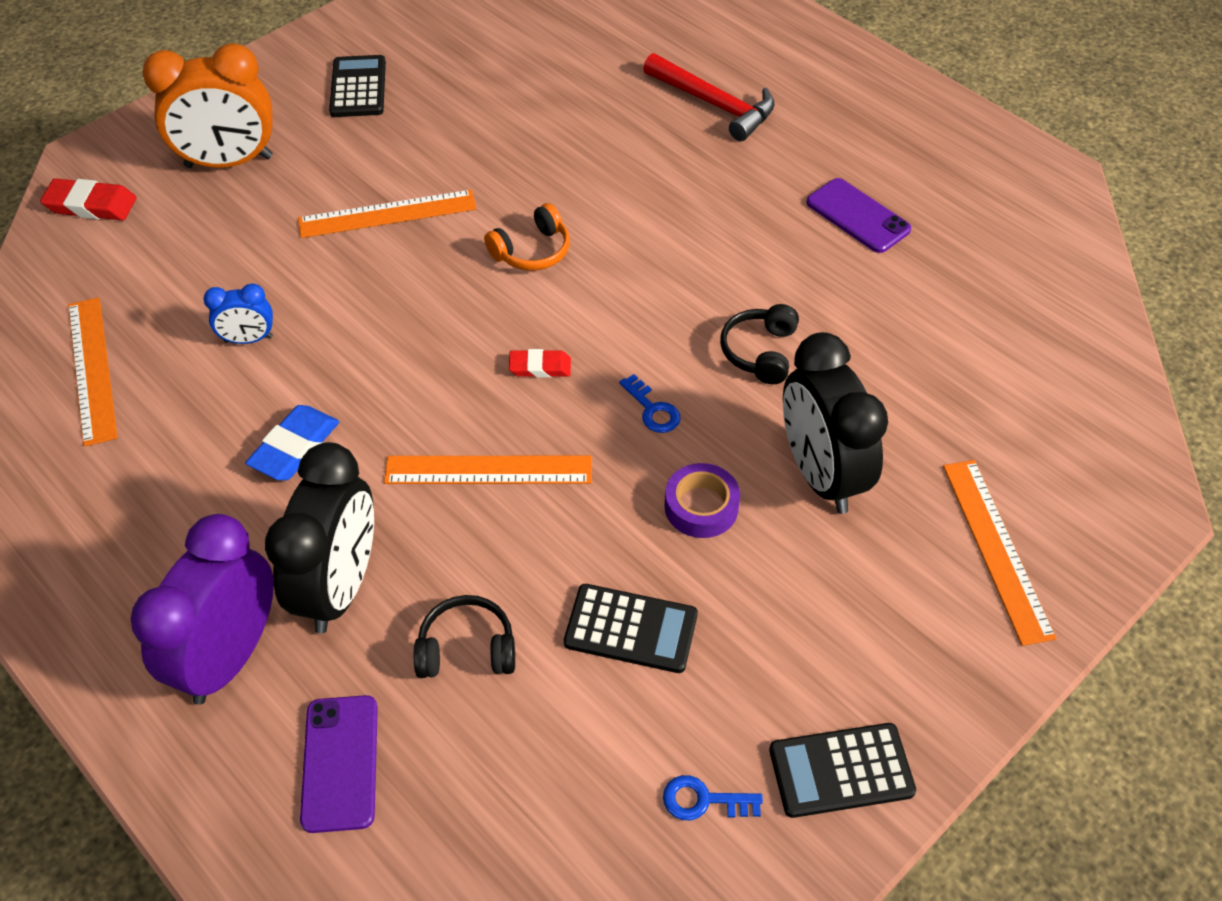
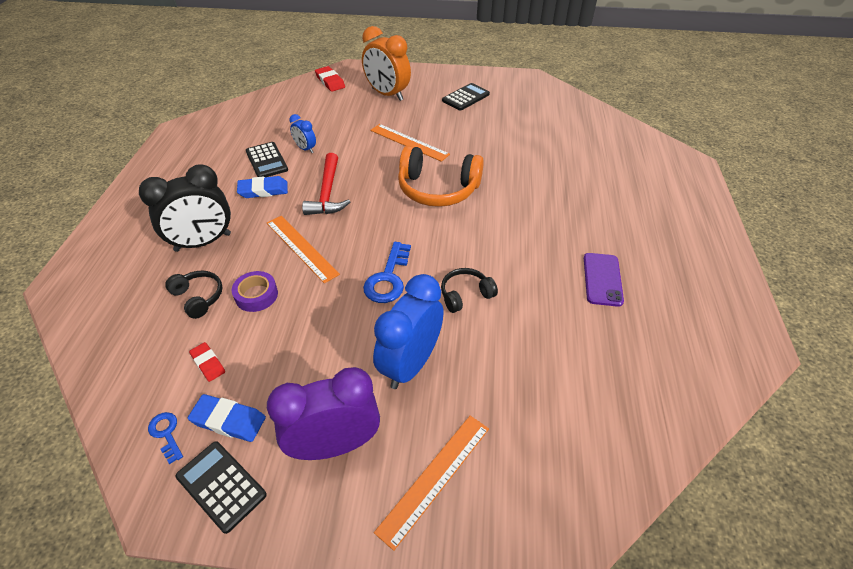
camera: 50 degrees right, 5 degrees down
(91, 369) = (255, 126): orange ruler -> none
(230, 656) = (147, 234): purple clock -> purple clock (334, 445)
(340, 763) = (114, 294): purple phone -> none
(532, 251) = (437, 189): orange headphones -> orange headphones, size x1.91
(540, 367) = (375, 229): red eraser -> red eraser (208, 363)
(631, 629) = (250, 346): black calculator -> black calculator (266, 161)
(652, 409) = (388, 278): blue key -> blue key, size x1.77
(701, 506) = (346, 329): purple tape -> purple tape (256, 295)
(715, 105) = (602, 190): red hammer -> red hammer (327, 193)
(742, 716) = (228, 420): none -> blue eraser
(820, 474) = (410, 364): black clock -> blue clock

